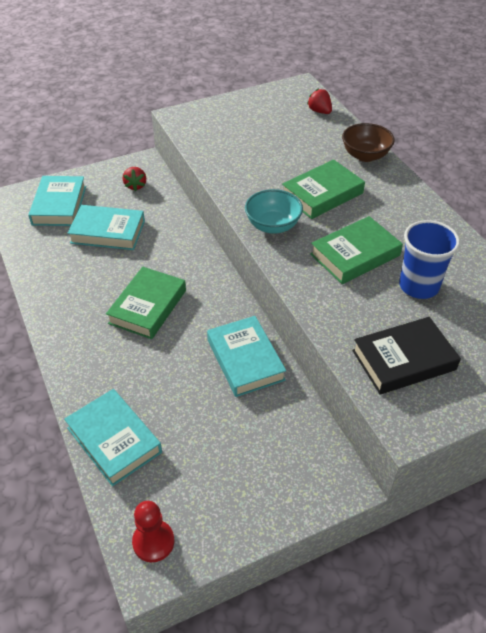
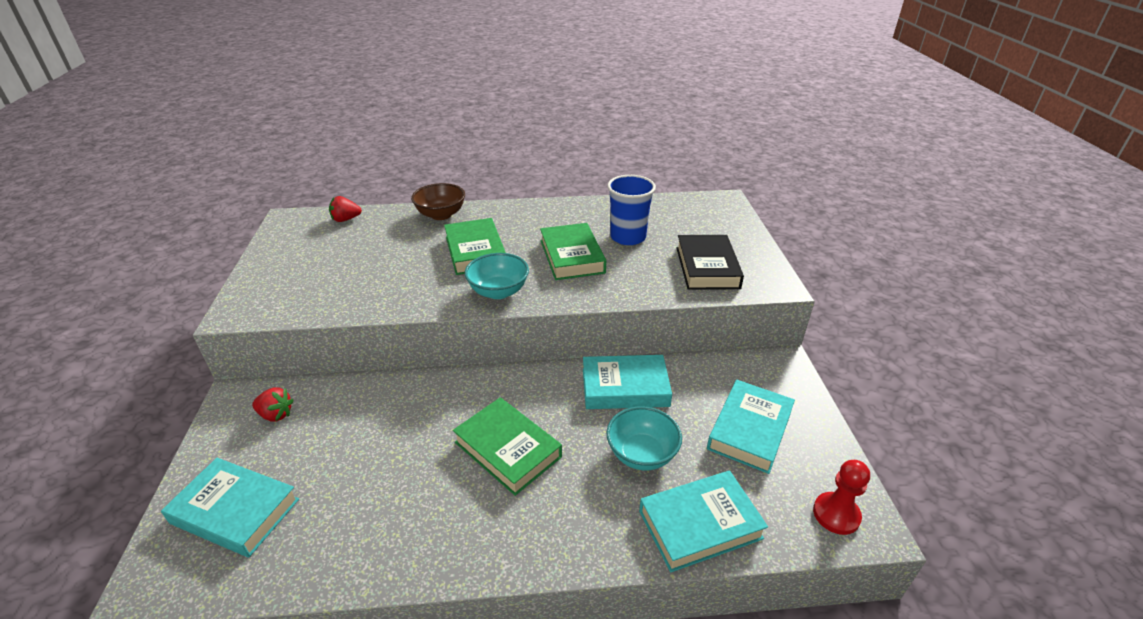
camera: 70 degrees left, 10 degrees down
(108, 232) = (344, 463): turquoise book -> turquoise book (750, 430)
(172, 388) = (642, 454): none -> turquoise bowl

